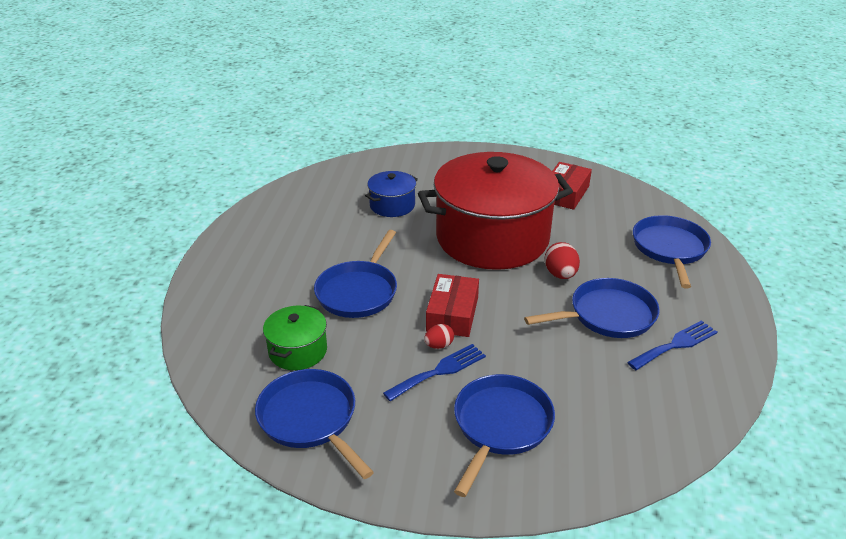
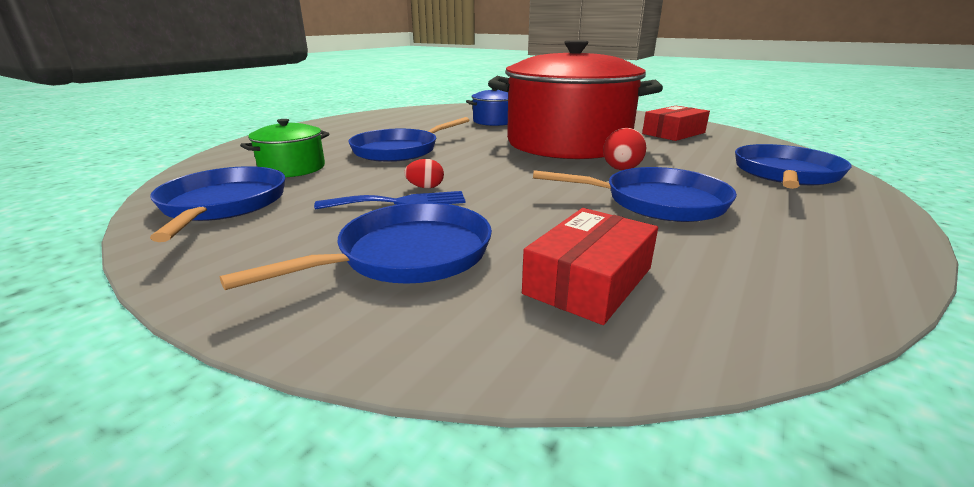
camera: 25 degrees right, 10 degrees down
(452, 314) = (468, 173): red box -> red box (588, 280)
(675, 345) = (748, 241): blue fork -> none

